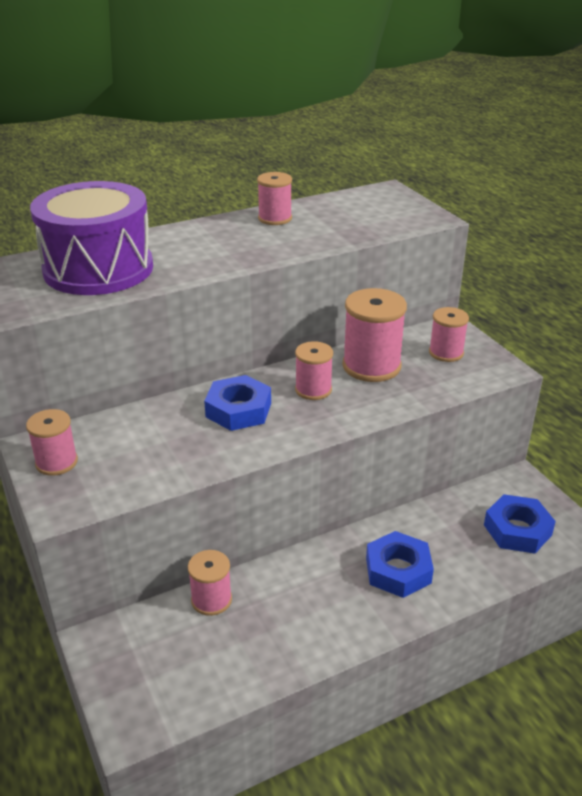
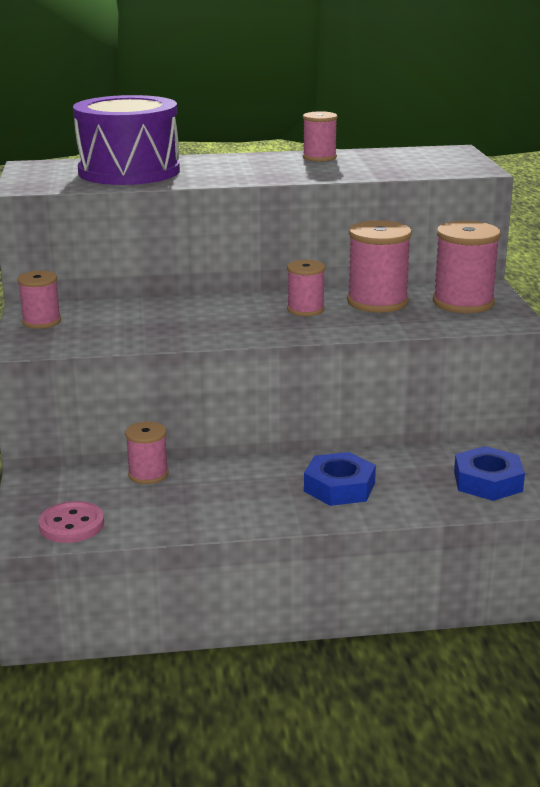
camera: 20 degrees right, 10 degrees down
(172, 696) = (71, 525): none -> pink button
(238, 410) = (224, 313): blue nut -> none
(446, 353) = (463, 303): pink spool -> pink spool, size x1.65

